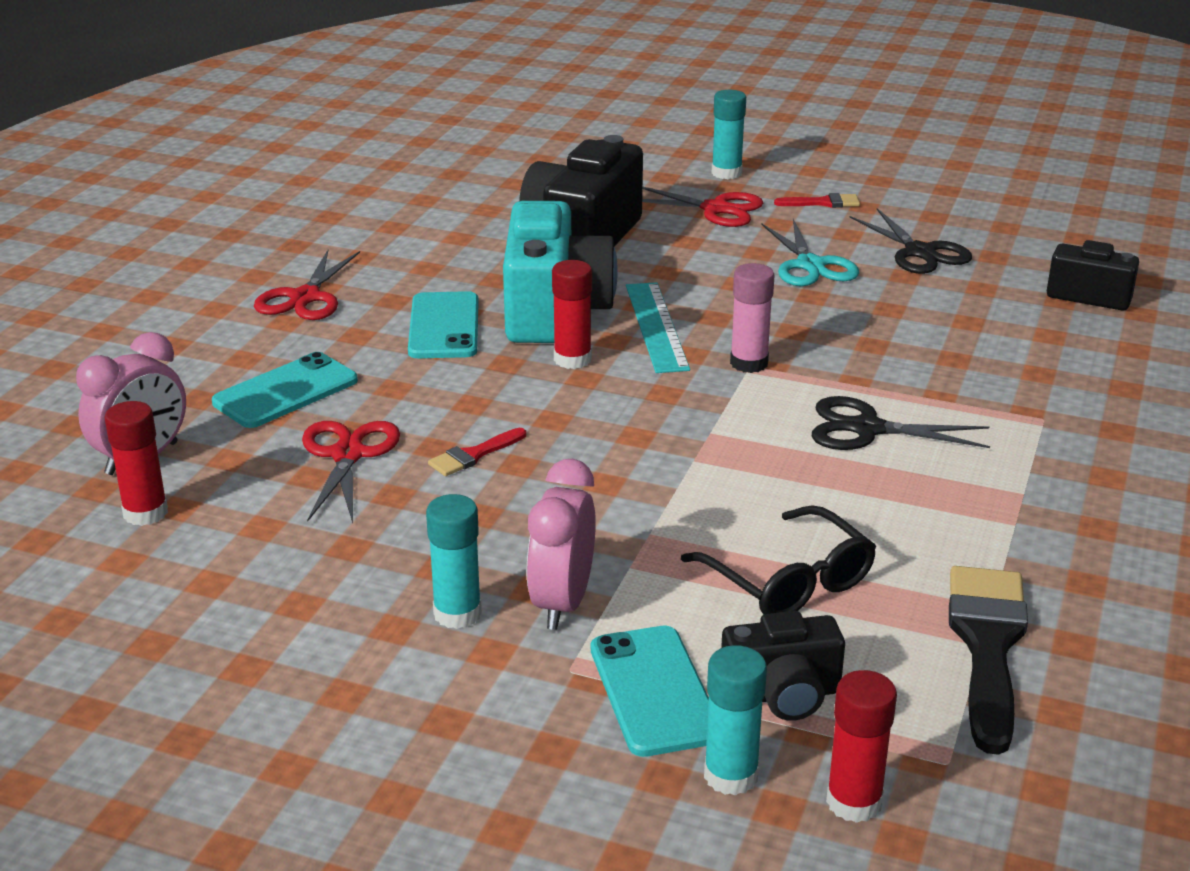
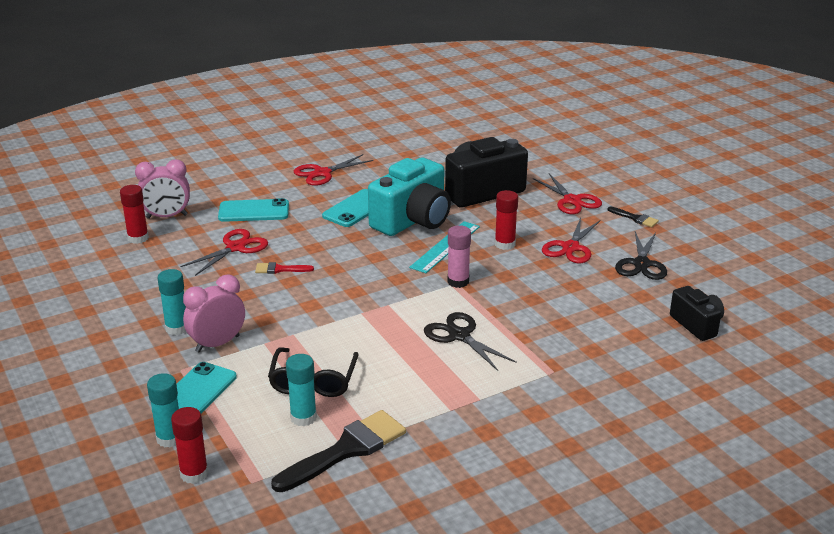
camera: 40 degrees right, 0 degrees up
(572, 359) = (384, 246): red glue stick -> red glue stick (505, 244)
(726, 173) = (610, 184): turquoise glue stick -> turquoise glue stick (303, 417)
(782, 695) = (236, 421): black camera -> none
(810, 265) = (570, 247): turquoise scissors -> red scissors
(822, 203) = (635, 218): red brush -> black brush

